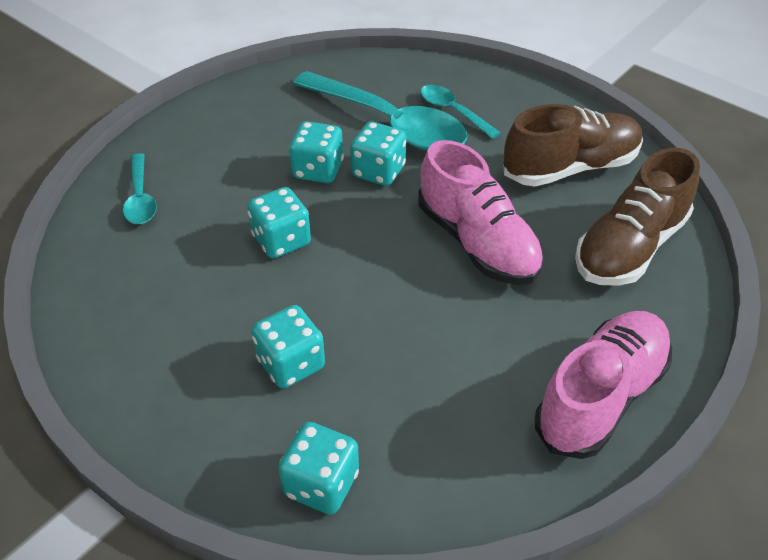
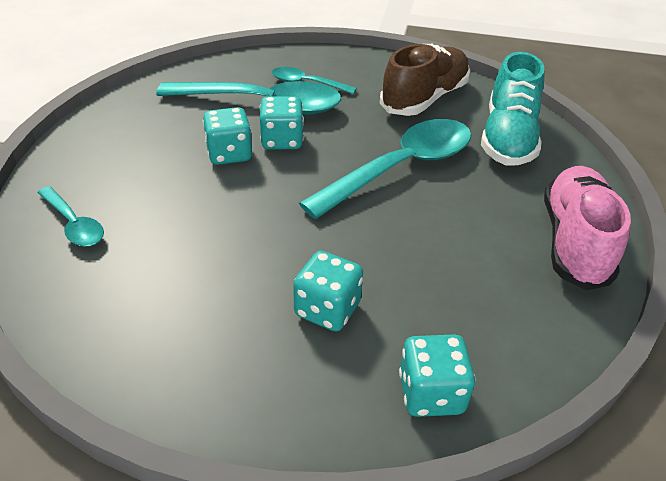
camera: 30 degrees left, 5 degrees down
(281, 240) = (240, 216): turquoise dice -> none
(477, 242) = (401, 168): pink shoe -> turquoise spoon
(629, 247) = (508, 138): brown shoe -> turquoise shoe

